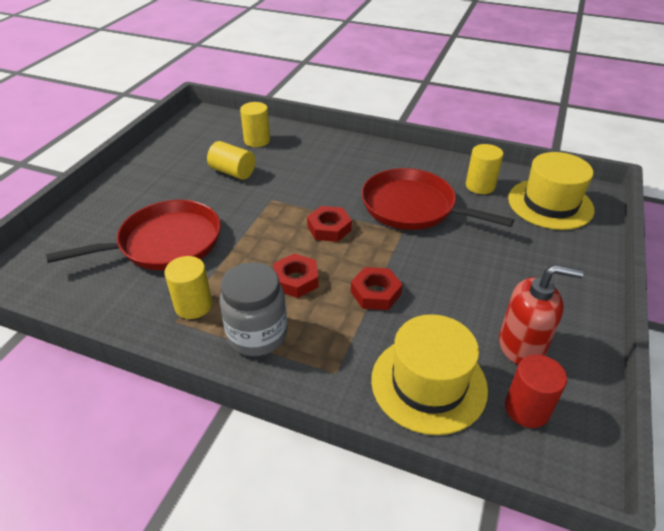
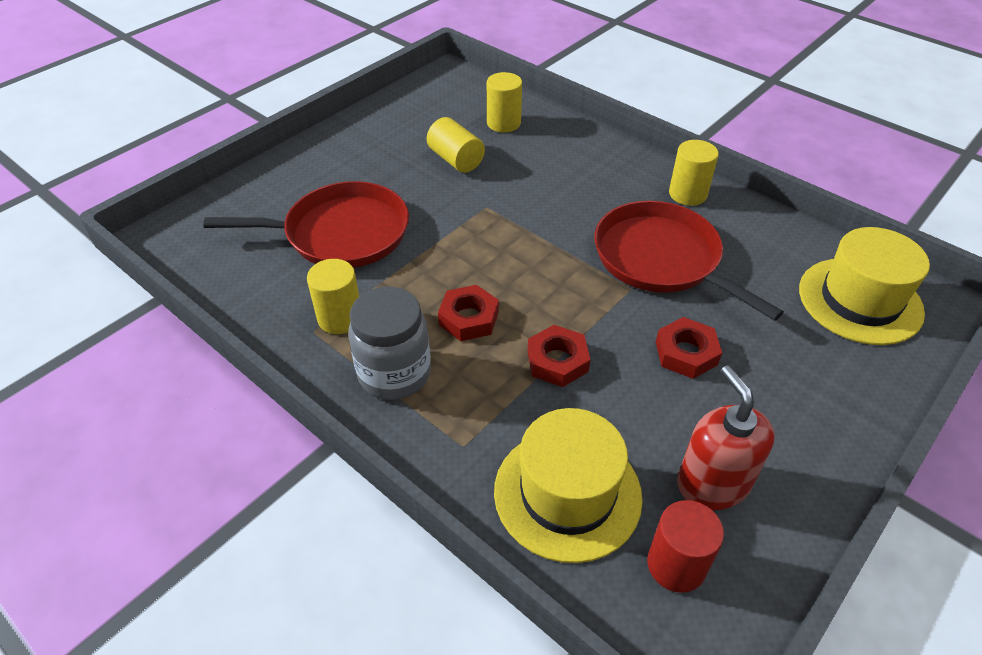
camera: 20 degrees right, 5 degrees up
(329, 228) = (539, 262): red nut -> red nut (686, 353)
(480, 186) = (770, 251): yellow cylinder -> yellow cylinder (687, 194)
(521, 345) = (712, 483): red soap dispenser -> red soap dispenser turned 135 degrees counterclockwise

